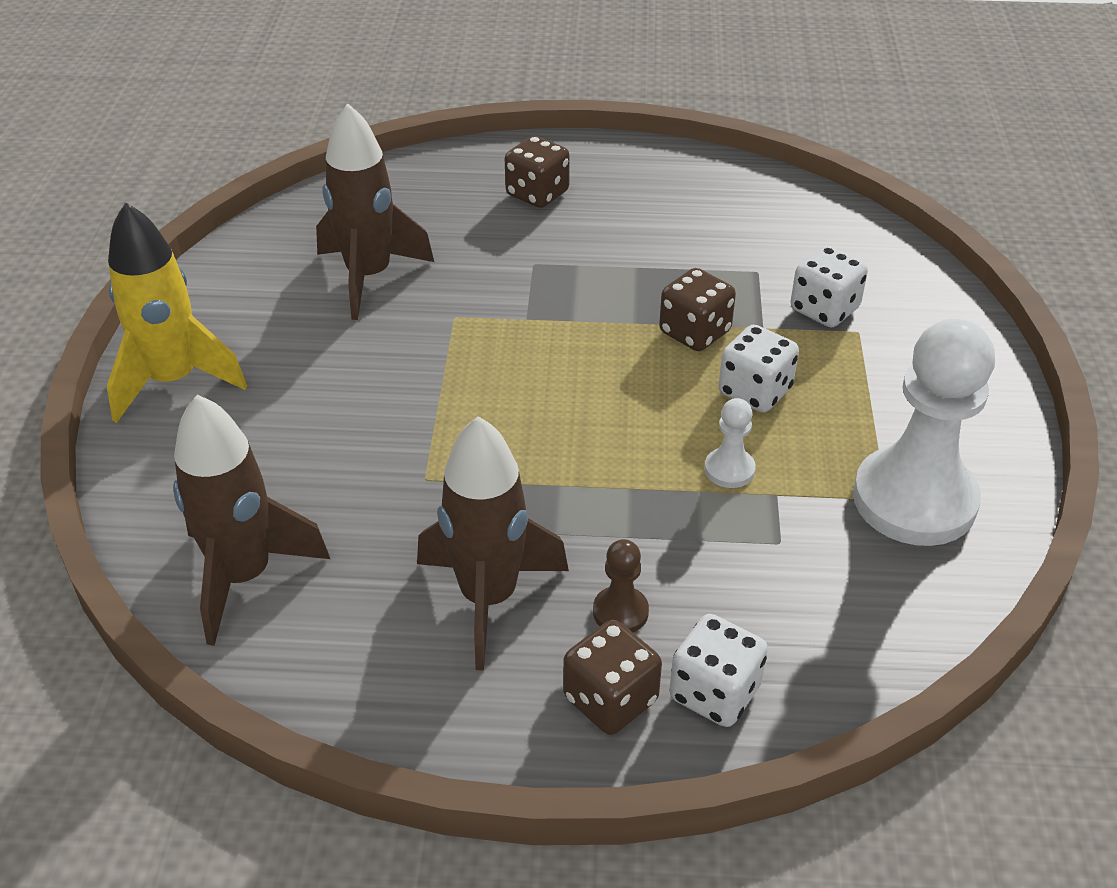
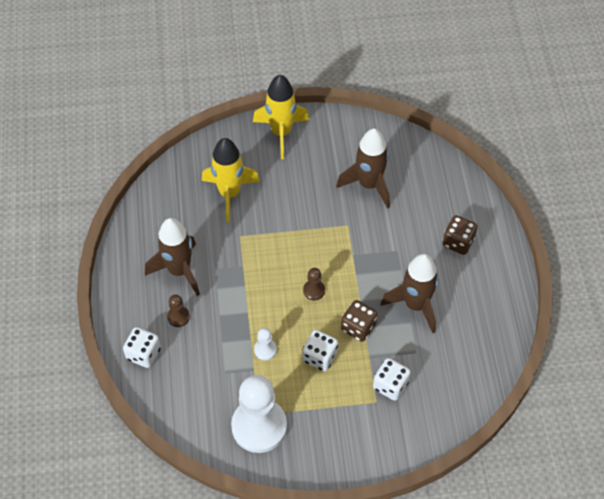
camera: 80 degrees right, 15 degrees up
(244, 576) = (178, 188): brown rocket -> brown rocket (415, 305)
(301, 483) = (229, 194): none -> yellow rocket
(597, 381) = (314, 290): none -> brown pawn
(610, 699) = (136, 319): brown dice -> none

